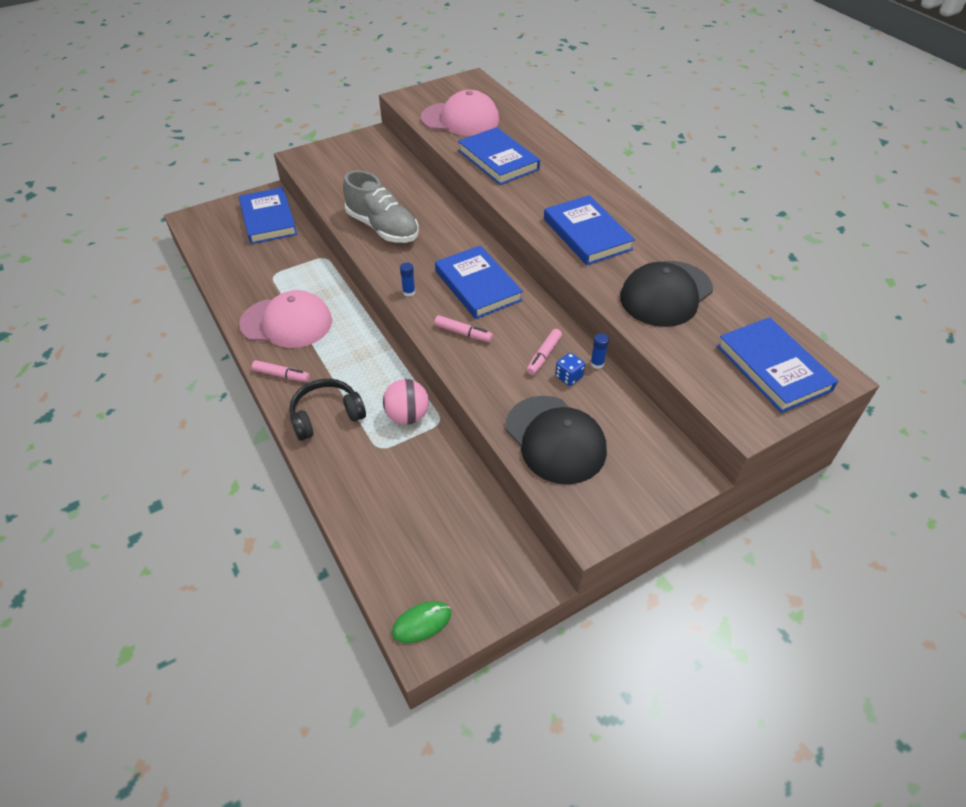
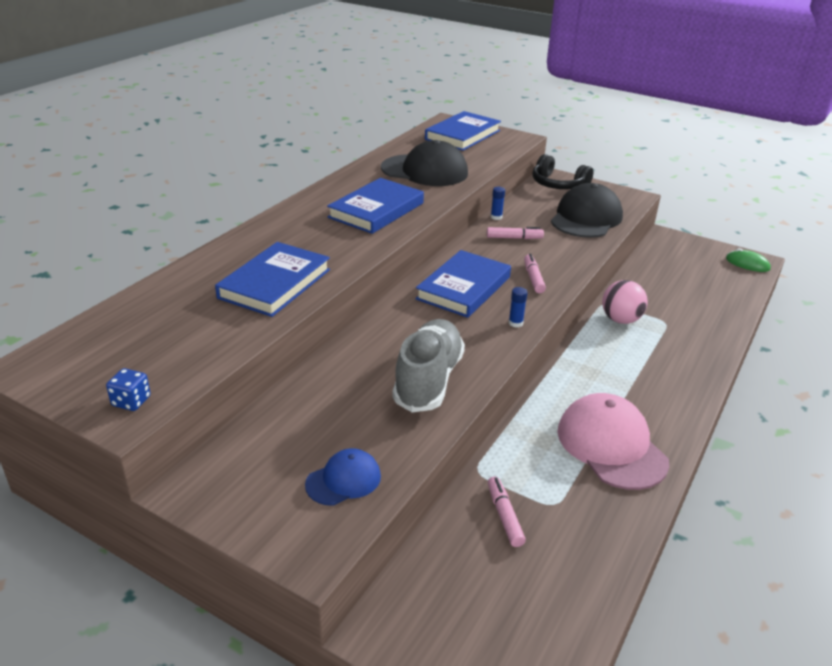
camera: 120 degrees left, 15 degrees down
(268, 219) = (446, 586): blue book -> none
(281, 375) = (675, 412): pink marker -> pink marker (504, 516)
(326, 416) = (676, 362): black headphones -> black headphones (558, 184)
(333, 176) = (343, 480): none -> blue cap
(460, 119) = (179, 339): pink cap -> none
(568, 377) = (523, 224): blue dice -> blue dice (131, 401)

